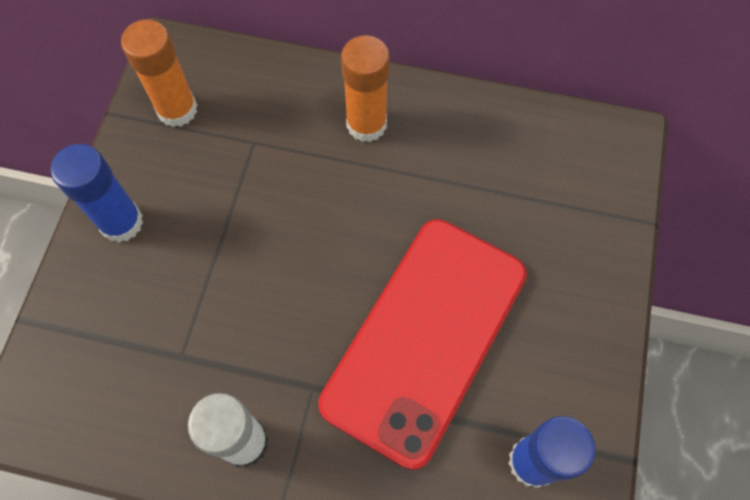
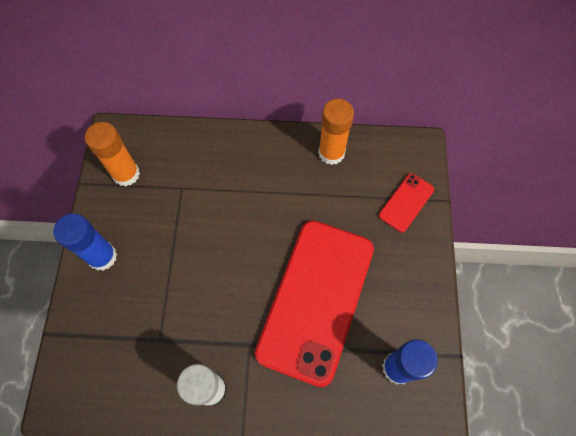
camera: 10 degrees left, 0 degrees up
(366, 124) = (253, 164): orange glue stick -> orange glue stick (331, 153)
(589, 216) = (406, 202): none -> red phone

